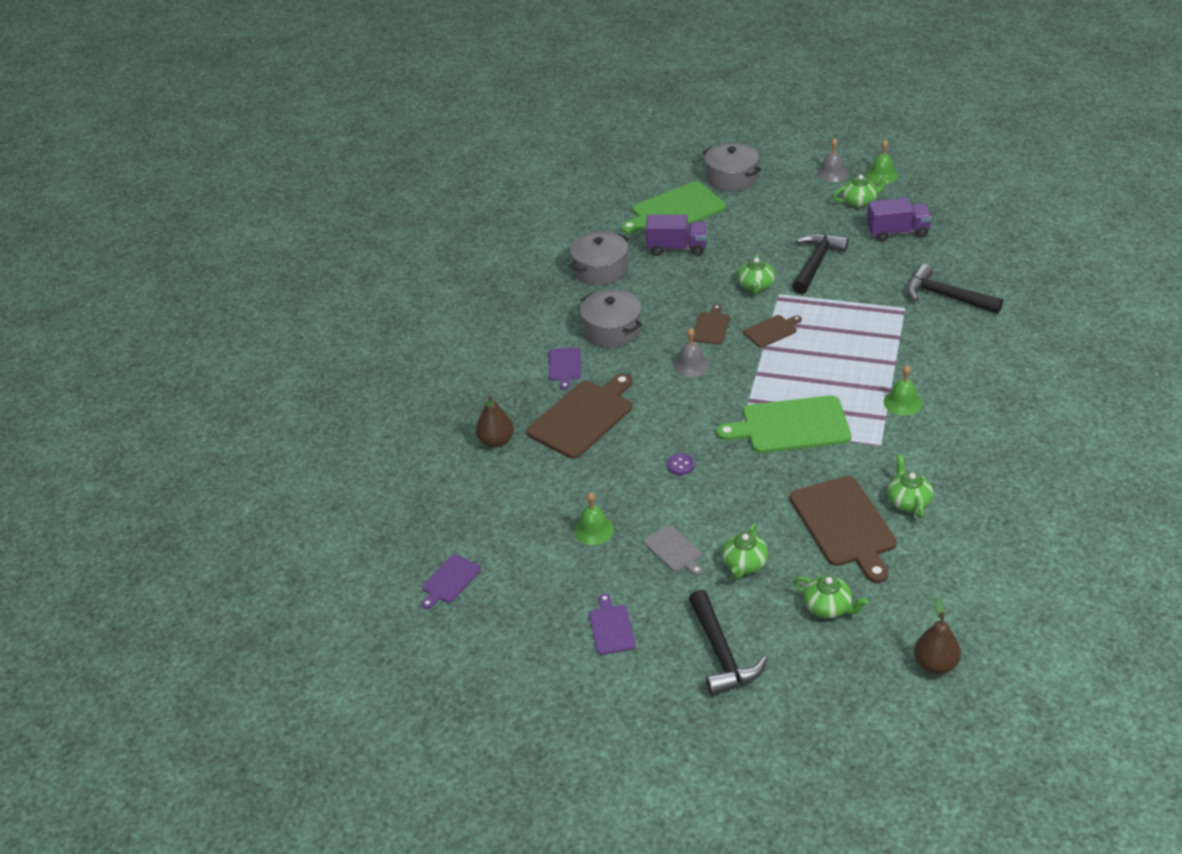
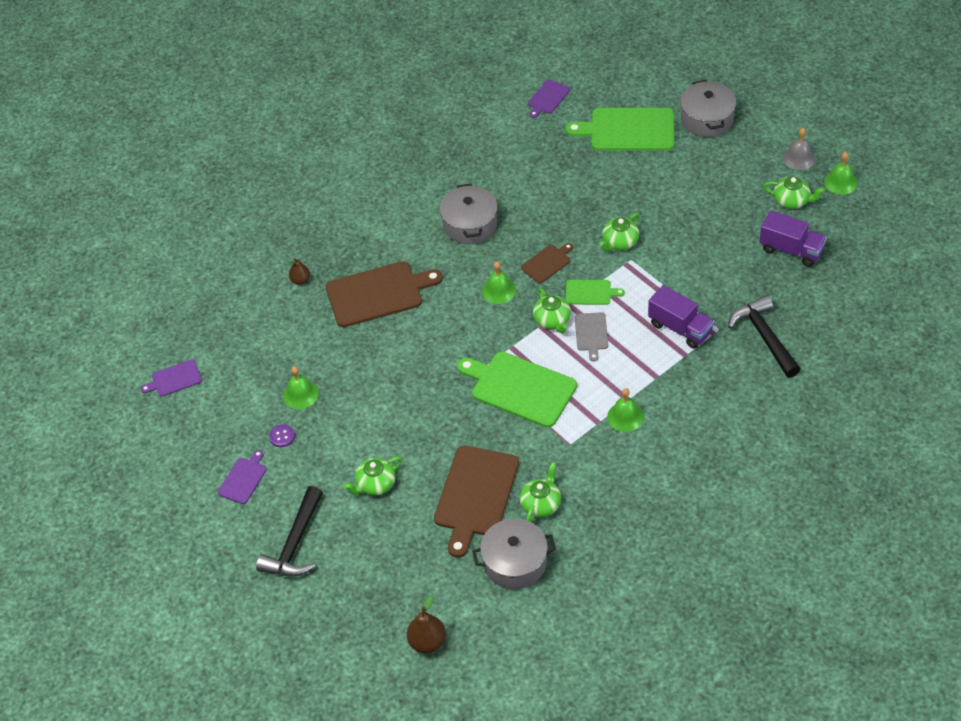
camera: 35 degrees right, 10 degrees up
(496, 441) = (300, 280): brown pear -> brown pear, size x0.64
(564, 366) = (406, 239): purple cutting board -> purple cutting board (547, 98)
(600, 269) = (514, 160): grey pot -> grey pot (515, 563)
(674, 550) = (339, 444): grey cutting board -> grey cutting board (591, 333)
(677, 248) = (593, 170): purple truck -> purple truck (680, 328)
(680, 465) = (408, 375): purple button -> purple button (282, 436)
(691, 365) = (499, 290): grey bell -> green bell
(772, 331) = (590, 292): brown cutting board -> green cutting board
(816, 263) = (690, 246): black hammer -> none
(828, 607) = (399, 553): green teapot -> green teapot (552, 320)

